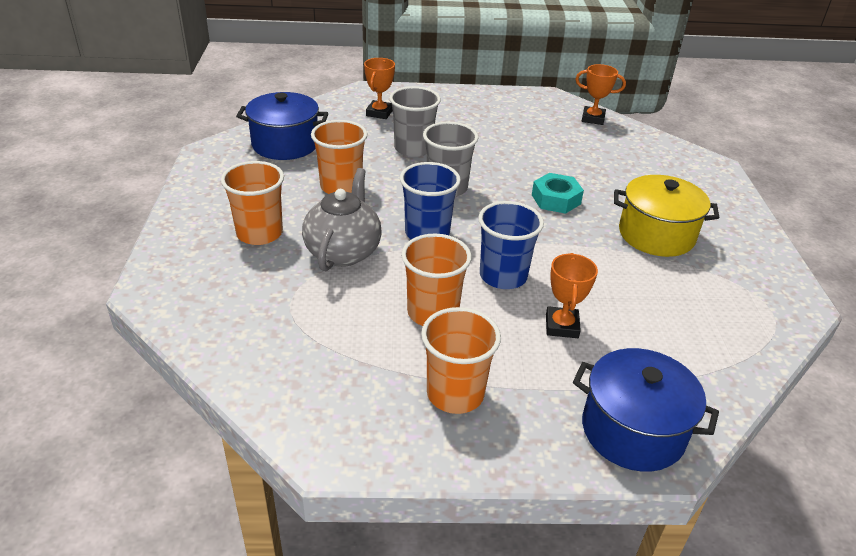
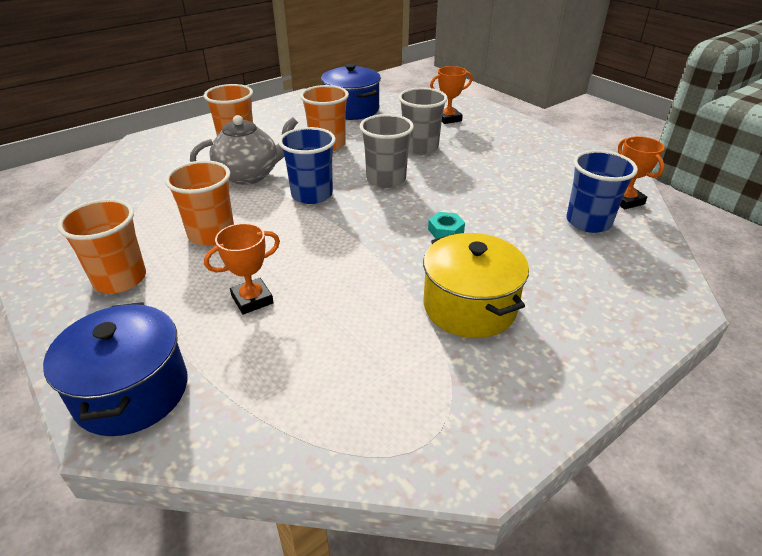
camera: 55 degrees right, 0 degrees up
(503, 276) = (293, 246): blue cup -> blue cup (588, 222)
(556, 199) = (445, 231): turquoise nut -> turquoise nut, size x0.66

